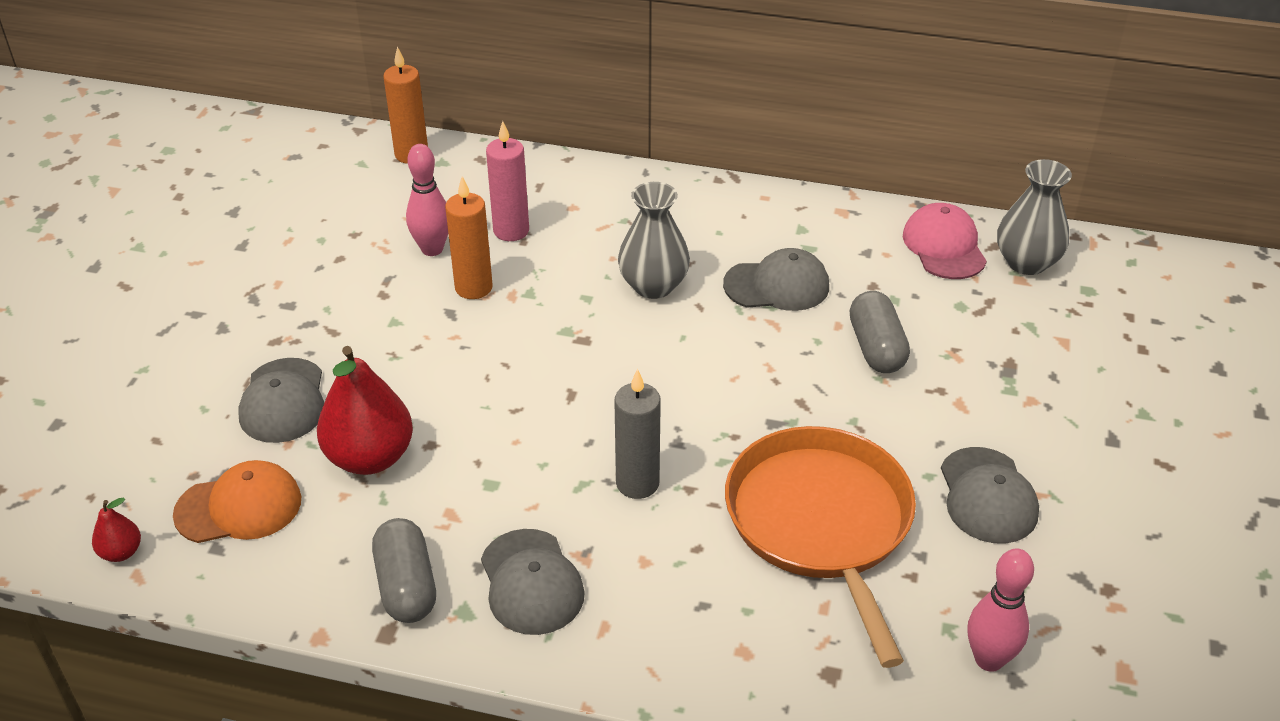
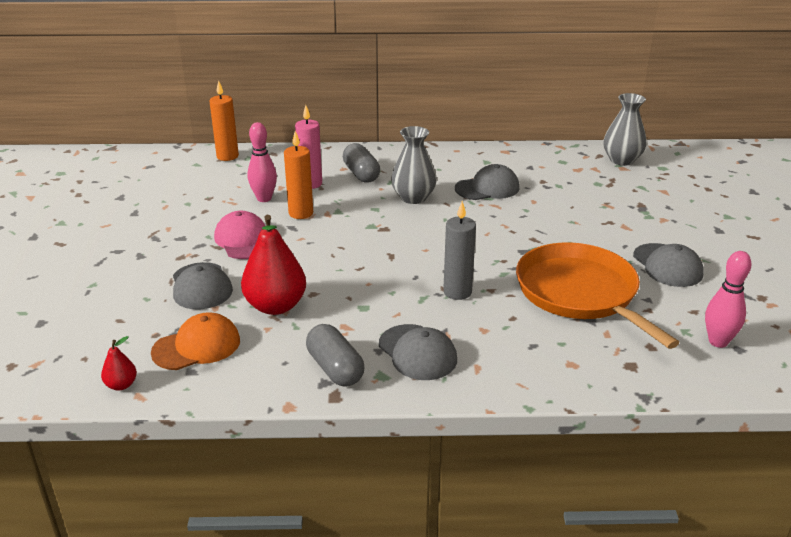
camera: 15 degrees left, 10 degrees down
(876, 348) = (562, 208): grey capsule -> grey capsule (361, 174)
(944, 246) = (572, 159): pink cap -> pink cap (243, 240)

